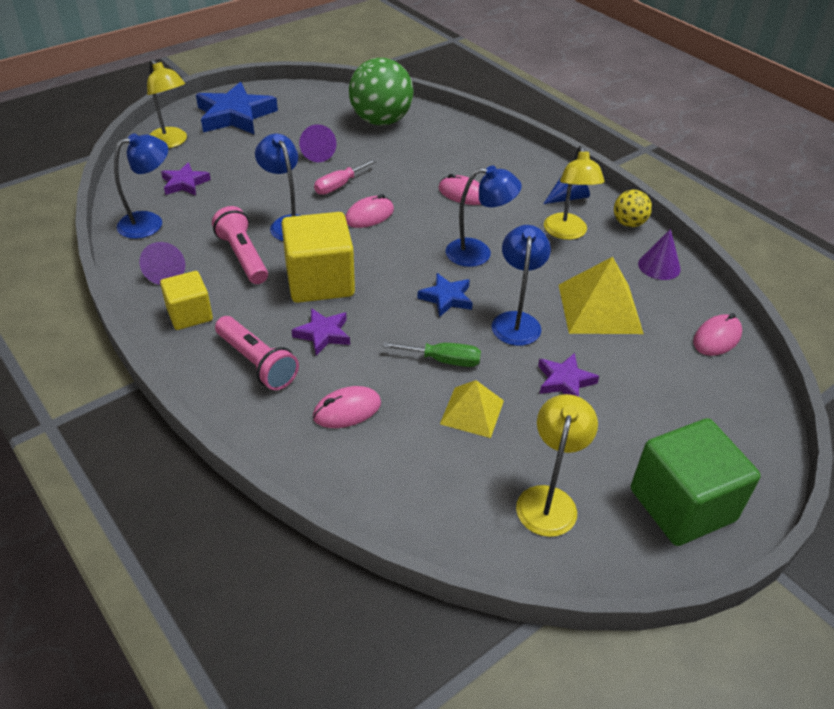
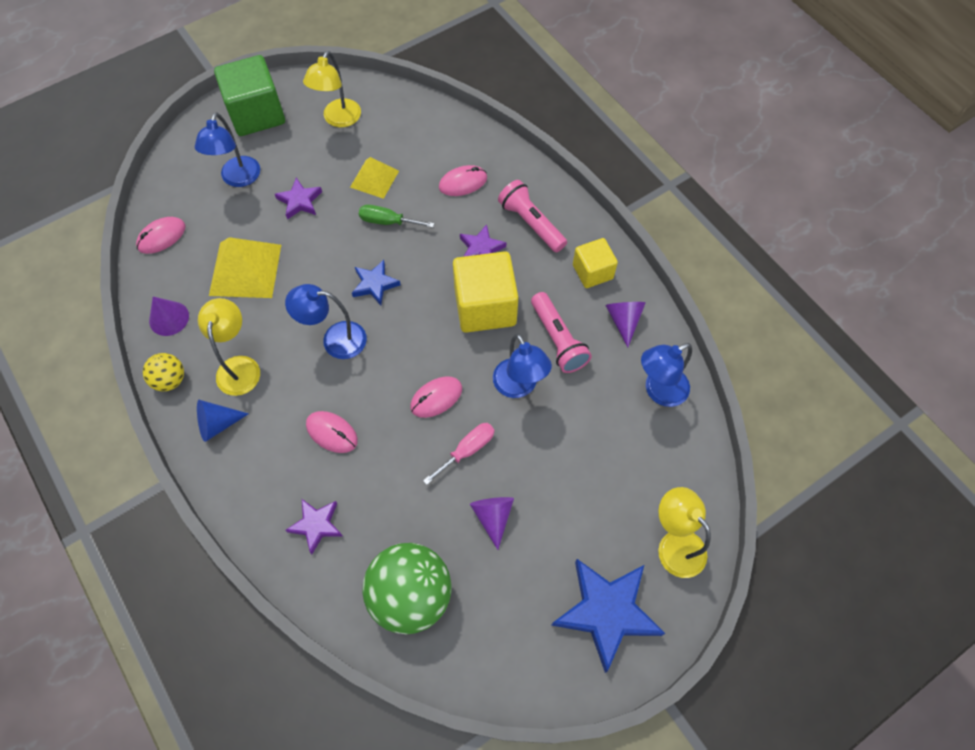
camera: 175 degrees left, 20 degrees up
(185, 183) = (638, 457): purple star -> purple star (316, 525)
(516, 321) = (320, 258): blue lamp -> blue lamp (238, 179)

